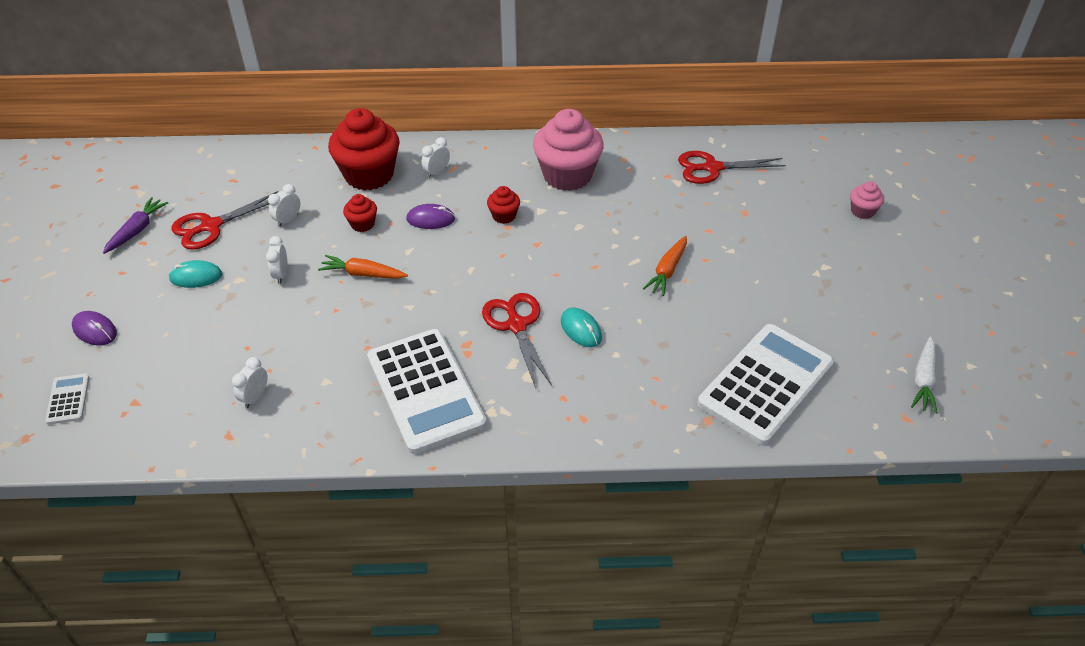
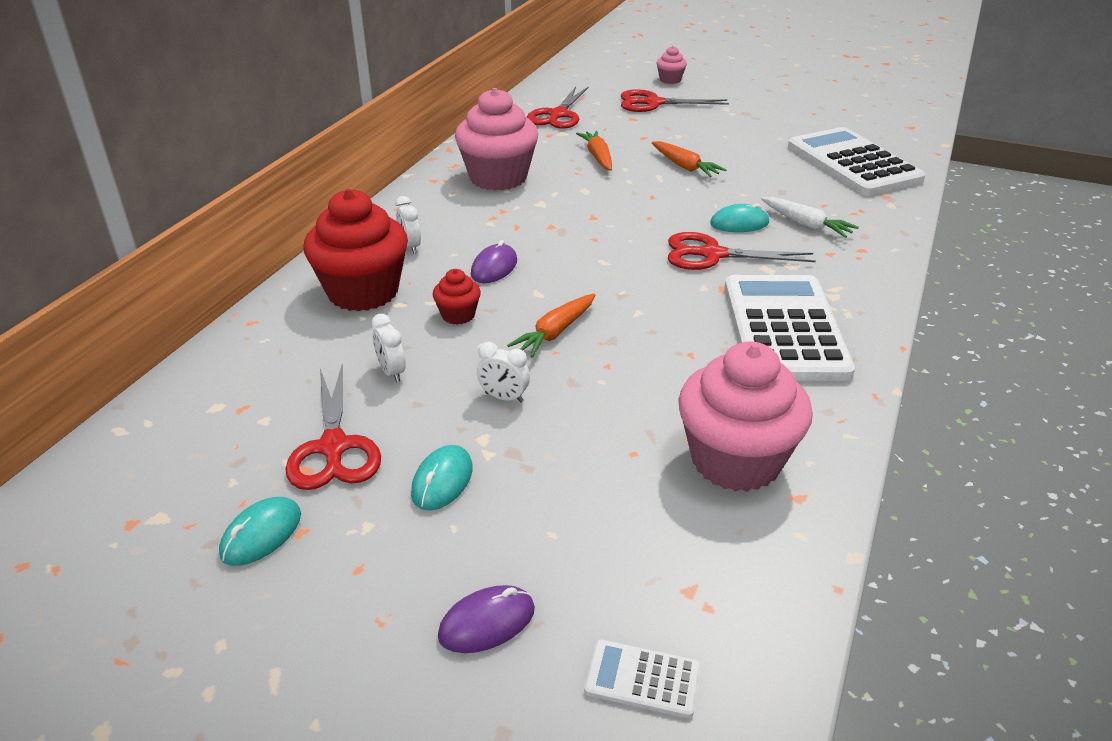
camera: 65 degrees left, 10 degrees down
(137, 230) = (261, 534): purple carrot -> turquoise mouse
(255, 397) = (736, 460): white clock -> pink cupcake
(425, 390) = (784, 328): white calculator -> white calculator turned 90 degrees counterclockwise
(504, 216) = (531, 224): red cupcake -> none
(646, 215) = (598, 157): none -> orange carrot
(792, 216) = (653, 103): none -> red scissors
(923, 380) = (873, 111): white carrot -> white carrot (806, 224)

